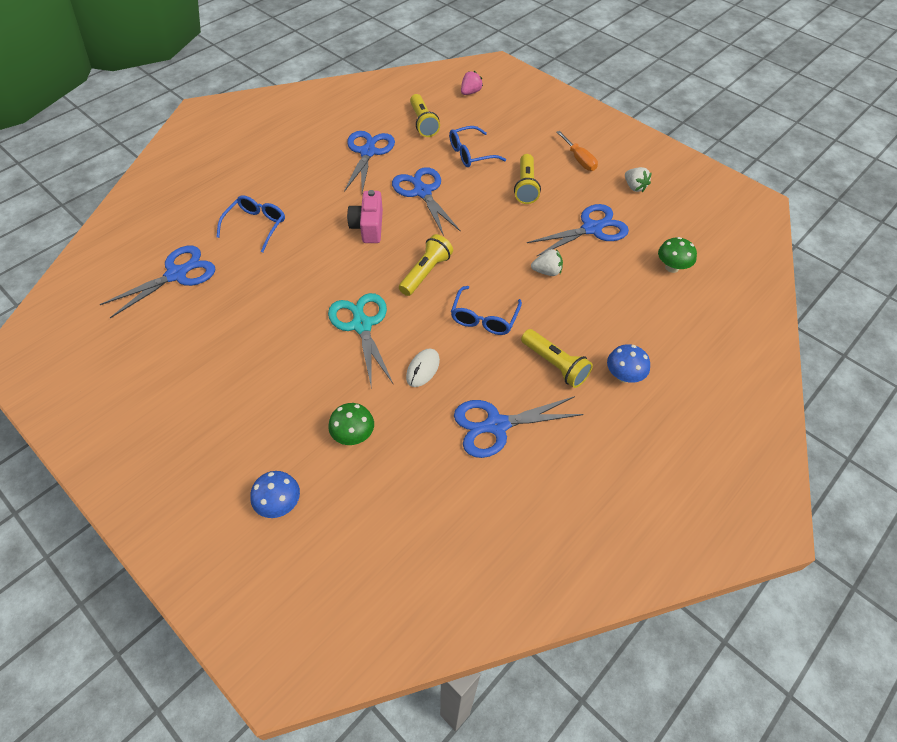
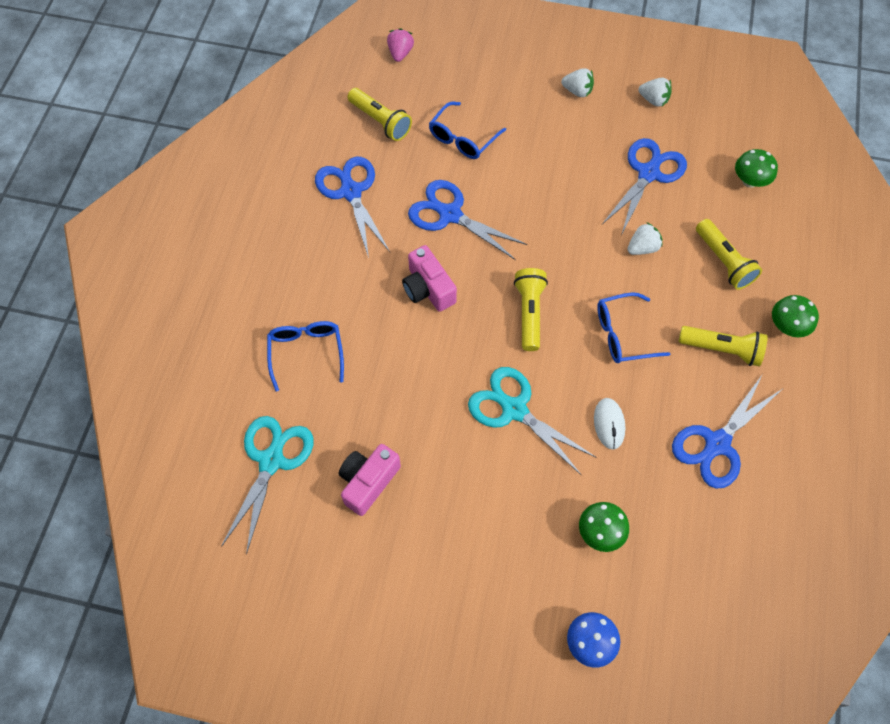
camera: 30 degrees left, 10 degrees up
(177, 274) = (271, 461): blue scissors -> turquoise scissors
(224, 317) = (368, 482): none -> pink camera
(484, 318) = (623, 334): blue glasses -> blue glasses turned 90 degrees clockwise
(526, 187) = (549, 153): yellow flashlight -> yellow flashlight (724, 261)
(579, 159) = (577, 91): orange screwdriver -> white strawberry
(624, 375) = (787, 326): blue mushroom -> green mushroom

